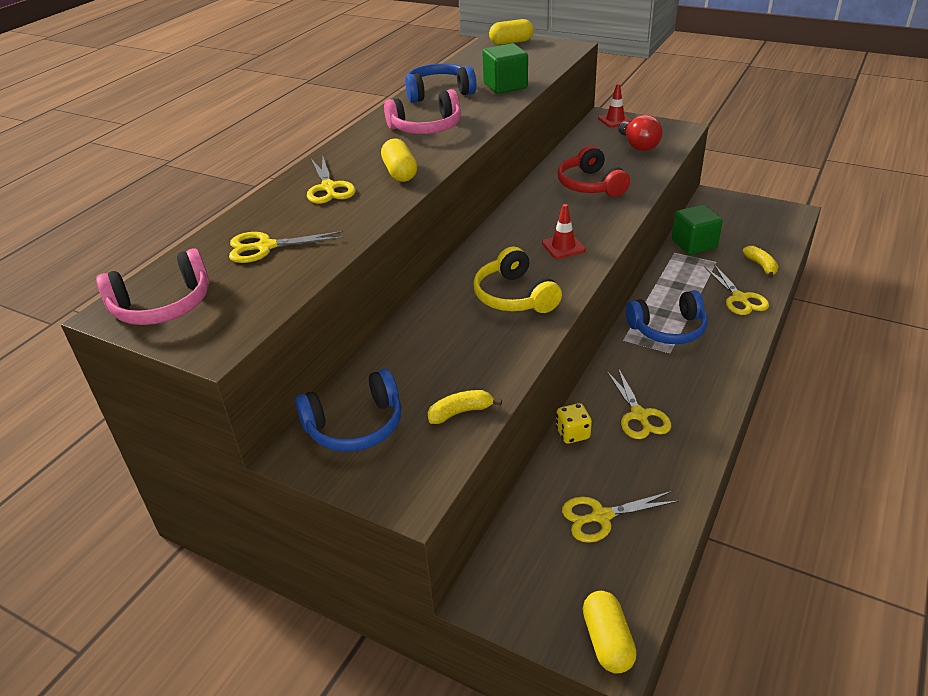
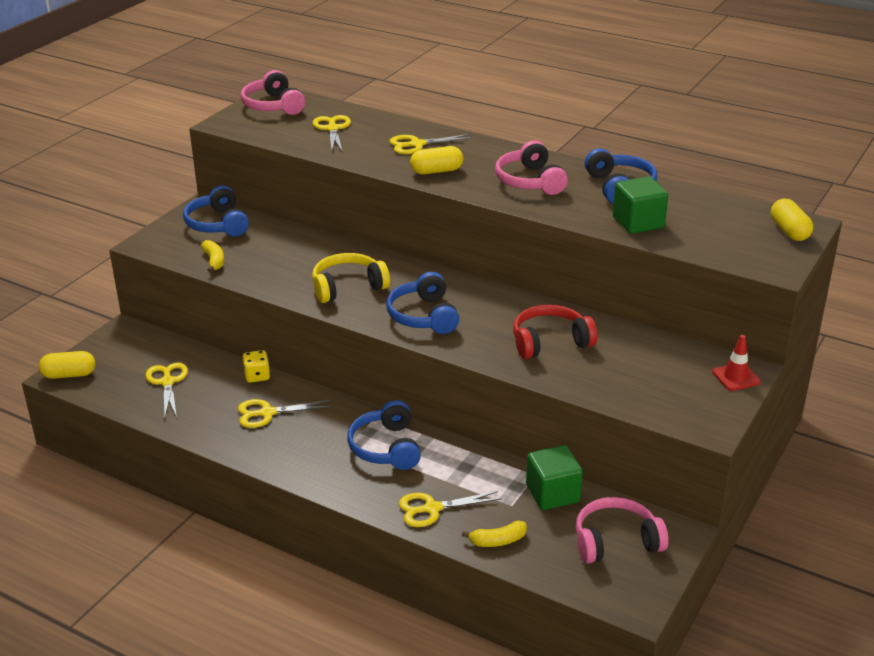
camera: 90 degrees right, 5 degrees down
(563, 246) = (423, 316): red traffic cone -> blue headphones
(638, 146) = (654, 386): red light bulb -> none
(734, 219) = (616, 541): none -> pink headphones

